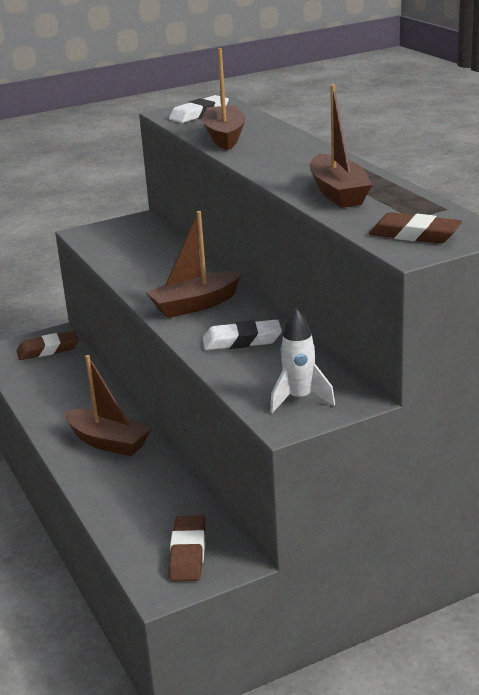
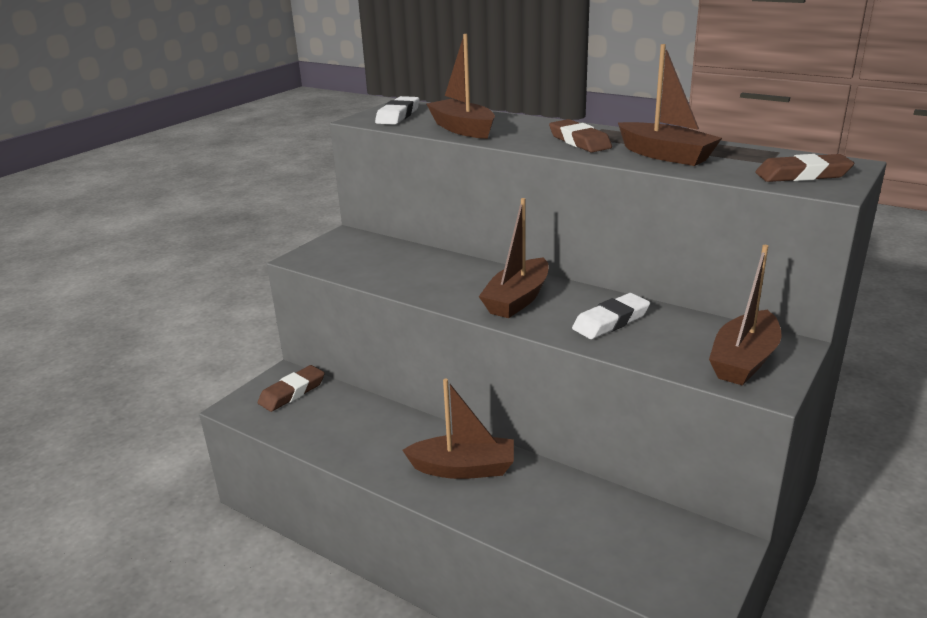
camera: 30 degrees left, 0 degrees up
(188, 553) = (674, 556): brown eraser -> brown eraser (579, 141)
(299, 399) = (744, 360): white rocket -> brown boat

